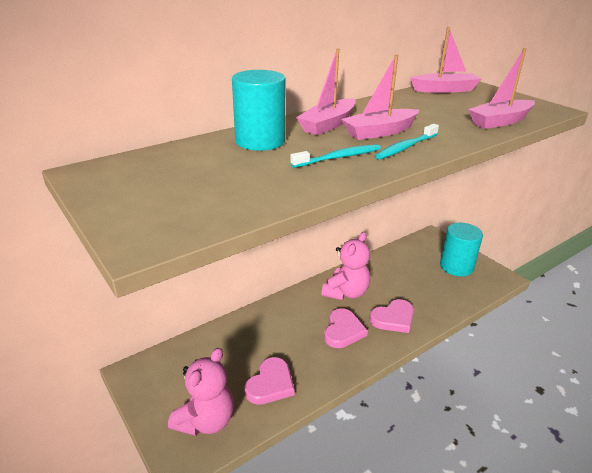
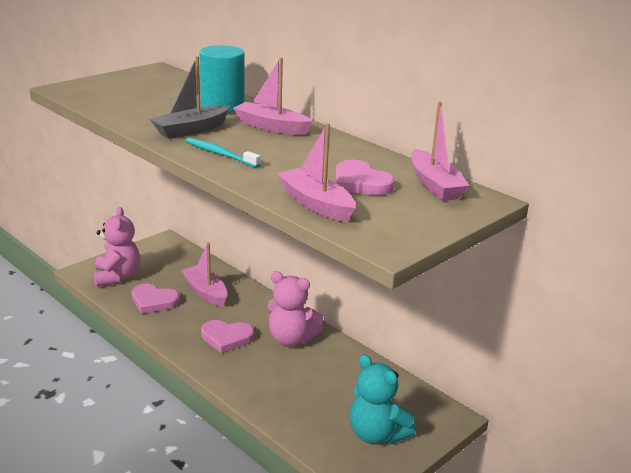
camera: 80 degrees right, 5 degrees down
(206, 420) = (117, 276): pink teddy bear -> pink teddy bear turned 120 degrees counterclockwise
(339, 157) = (191, 130): turquoise toothbrush -> grey boat
(379, 132) = (258, 145): pink boat -> pink boat (205, 292)
(393, 318) = (252, 372): pink heart -> pink heart (360, 183)
(456, 266) = (376, 434): turquoise cylinder -> turquoise teddy bear

